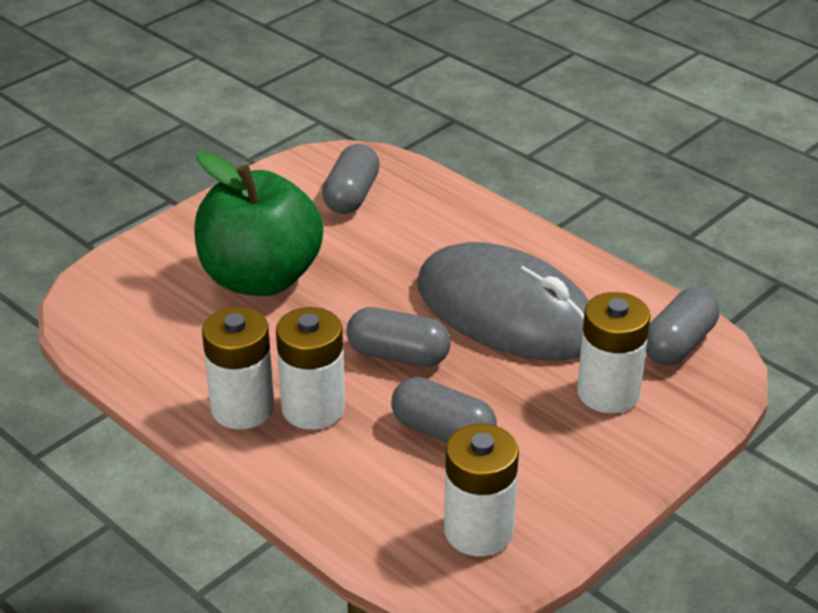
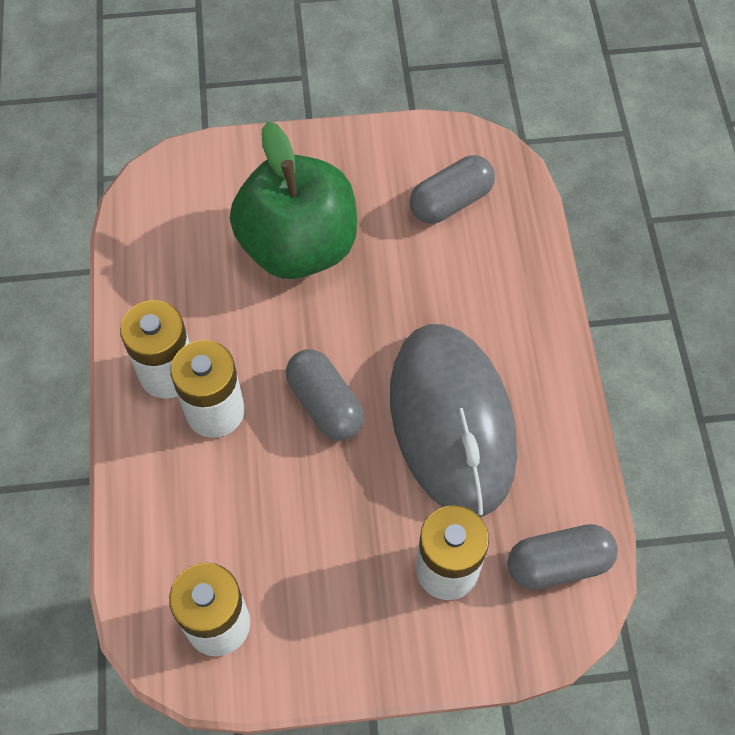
camera: 40 degrees right, 25 degrees up
(443, 432) = (284, 508): grey capsule -> none

